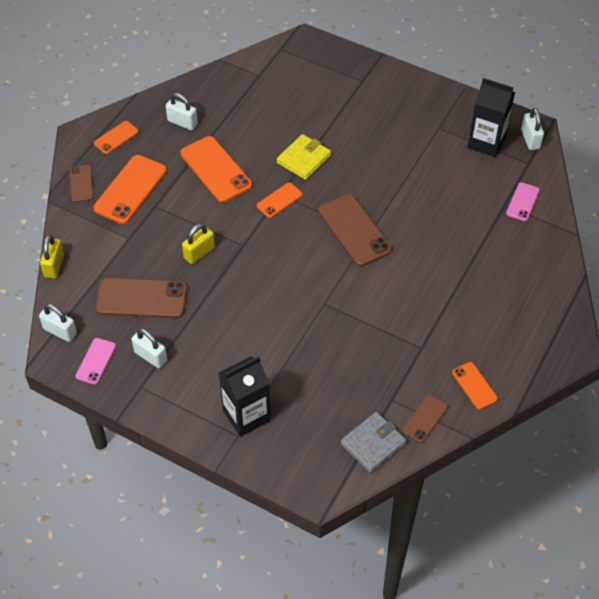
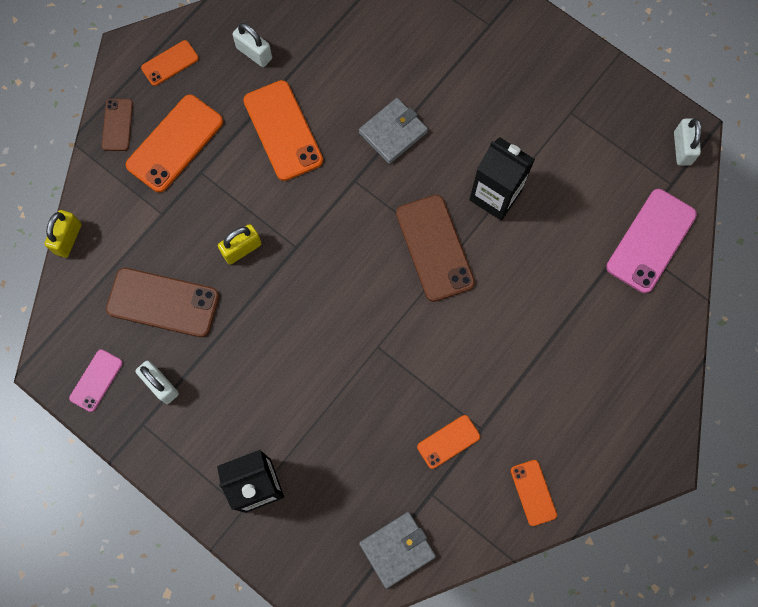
camera: 10 degrees right, 20 degrees up
(60, 331) = (61, 332): white padlock -> none
(279, 200) = (352, 189): orange phone -> orange phone (448, 441)
(303, 159) = (393, 132): yellow wallet -> grey wallet
(425, 419) = (465, 527): brown phone -> none
(486, 142) = (625, 144): black carton -> black carton (495, 195)
(522, 202) = (651, 241): pink phone -> pink phone, size x1.82

